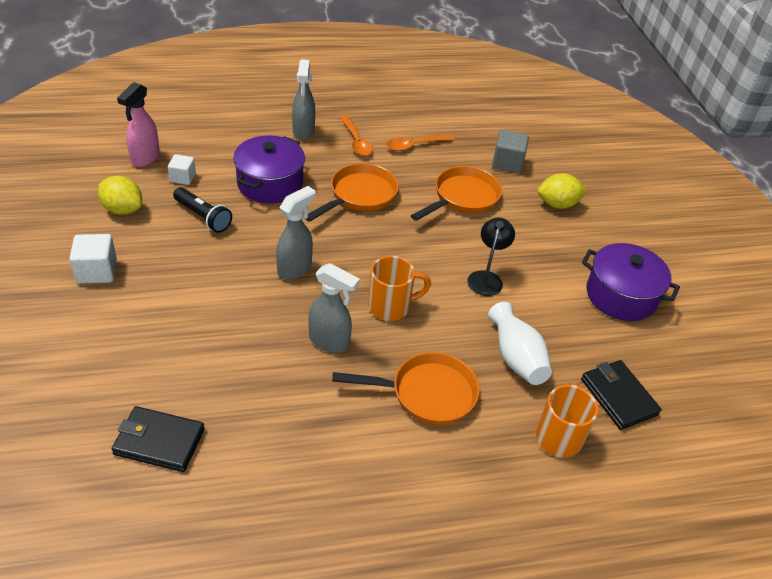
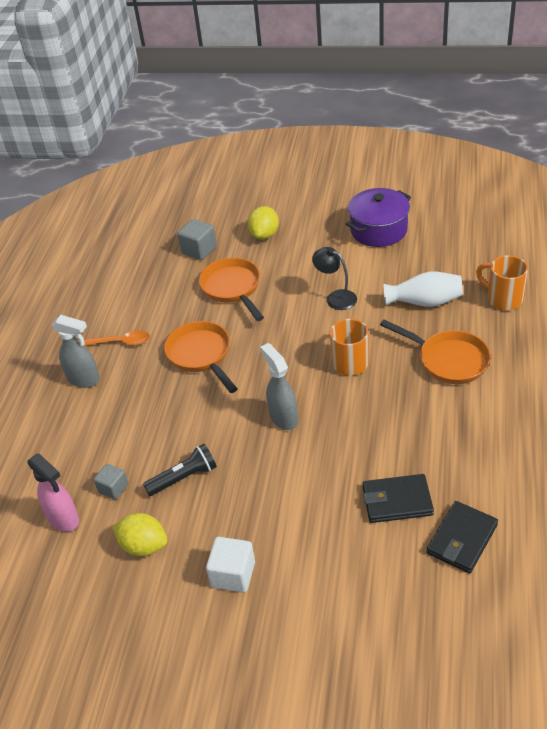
camera: 60 degrees left, 0 degrees up
(122, 209) = (144, 546): yellow lemon -> yellow lemon turned 60 degrees clockwise
(183, 178) = (113, 488): white cube -> grey cube
(270, 184) = (155, 418): purple pot -> none
(329, 342) = (379, 408): grey spray bottle -> none
(415, 145) = (145, 303): orange spoon -> none
(426, 393) = (448, 360): orange pan -> orange pan turned 105 degrees clockwise
(618, 397) = (474, 260): black wallet -> black wallet (397, 501)

